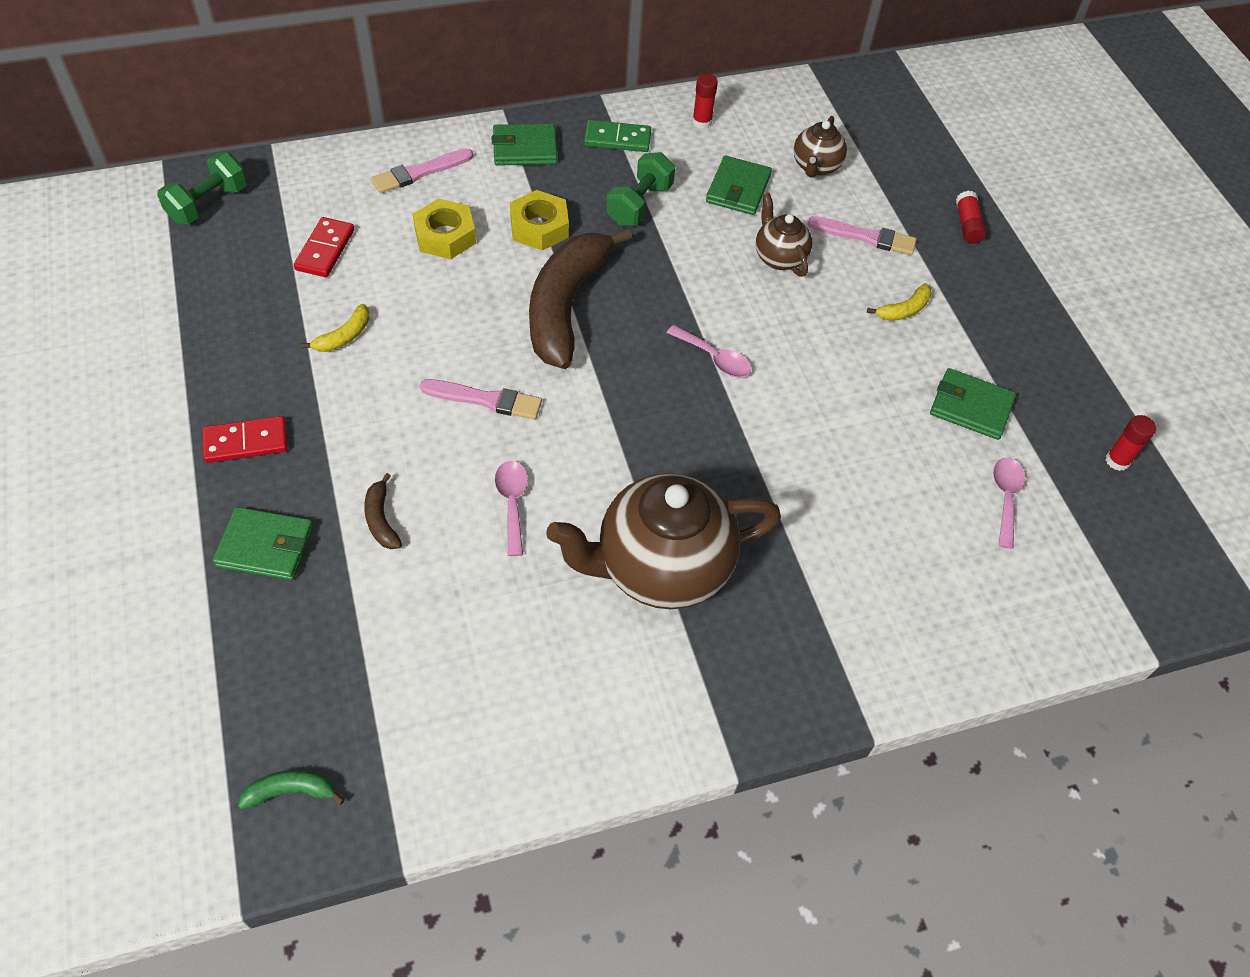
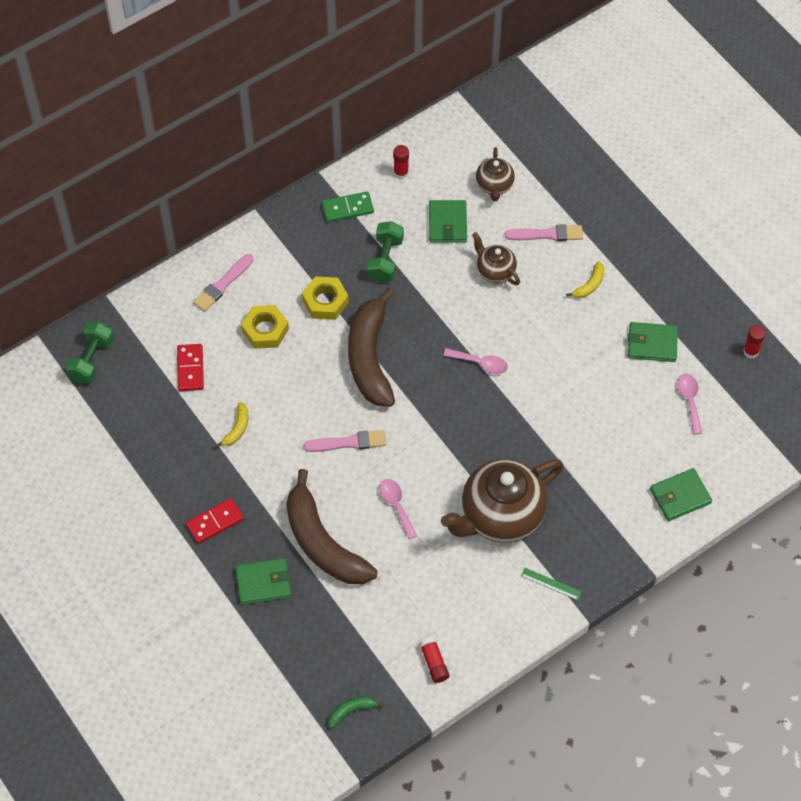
camera: 15 degrees left, 5 degrees up
(381, 519) = (323, 543): brown banana -> brown banana, size x2.49
(525, 148) = (286, 239): green wallet -> green wallet (680, 496)
(699, 696) = (551, 584): none -> green ruler
(967, 225) = (612, 201): red glue stick -> red glue stick (434, 663)

